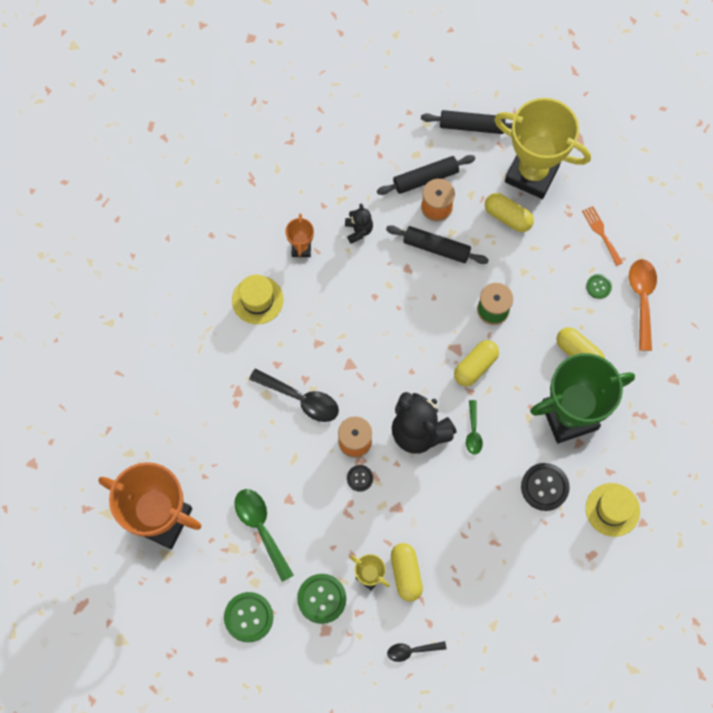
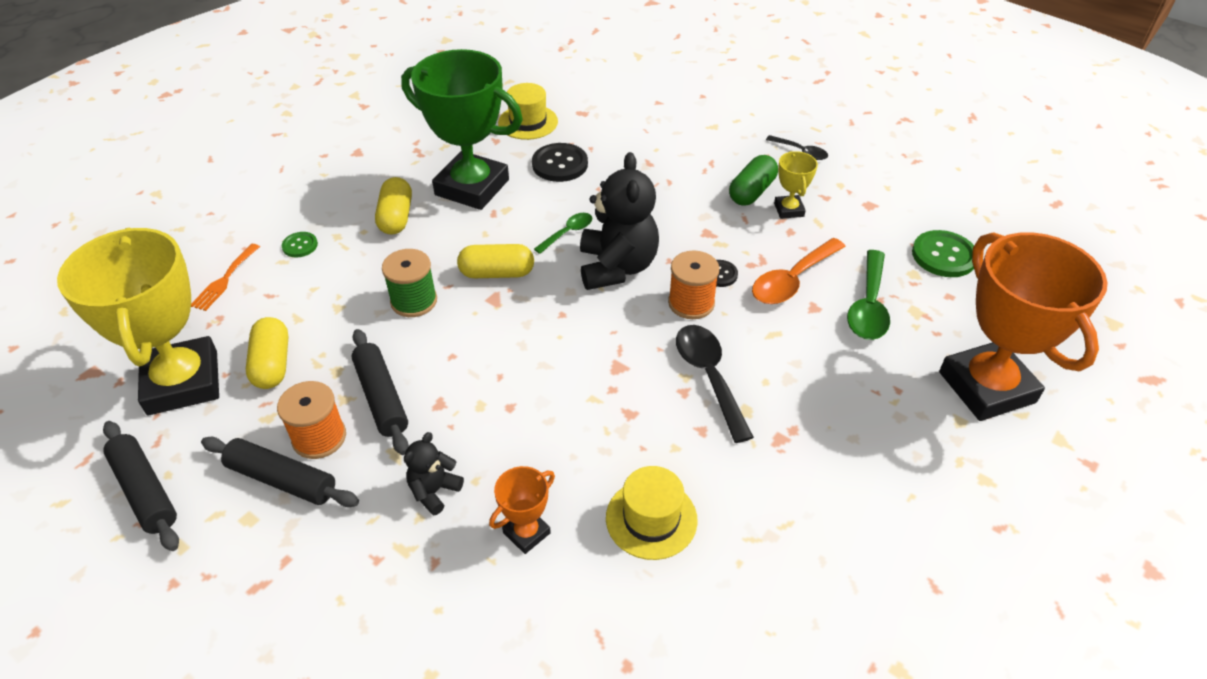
camera: 135 degrees left, 25 degrees down
(321, 599) = (852, 224): green button -> none
(406, 573) = (751, 192): yellow capsule -> green capsule
(642, 299) = (285, 211): orange spoon -> orange spoon (792, 280)

